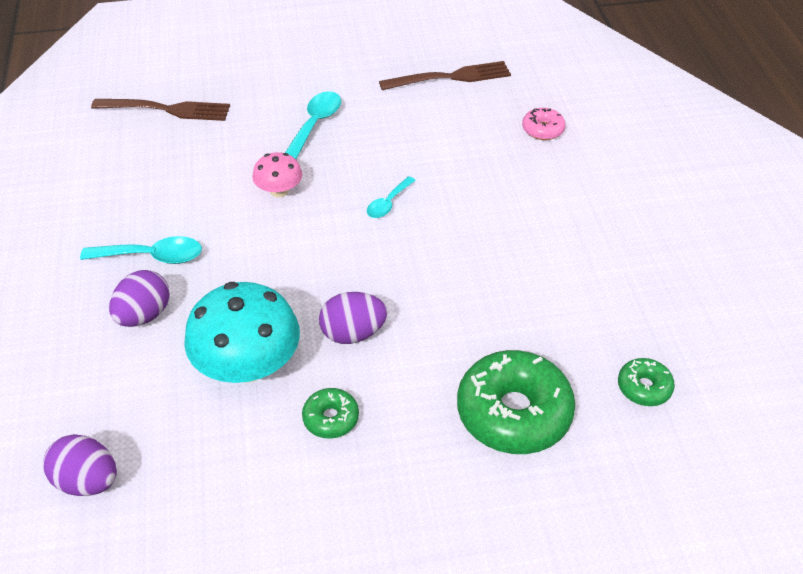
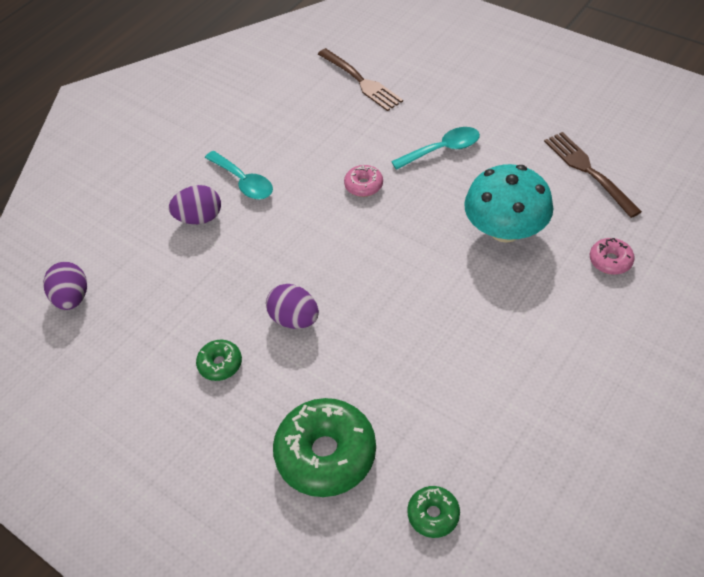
camera: 50 degrees right, 5 degrees up
(248, 365) = (216, 293): turquoise mushroom -> turquoise mushroom (505, 229)
(279, 190) = (364, 185): pink mushroom -> pink donut
(388, 203) = (423, 242): turquoise spoon -> none
(451, 77) = (588, 171): brown fork -> brown fork turned 150 degrees counterclockwise

